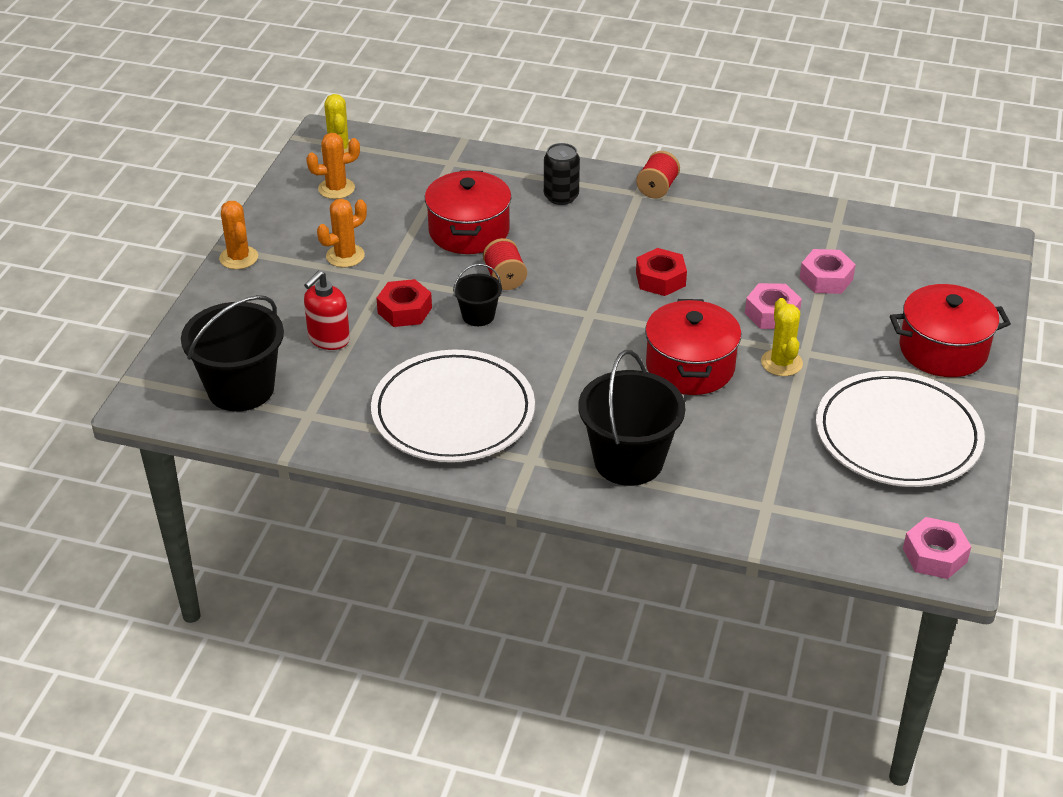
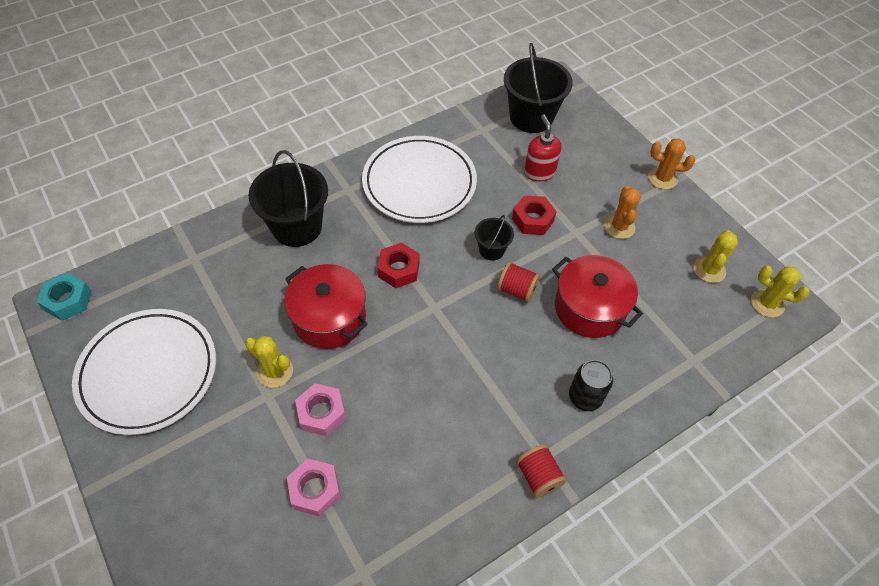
camera: 130 degrees right, 15 degrees up
(336, 188) = (709, 270): orange cactus -> yellow cactus
(660, 279) = (427, 377): red nut -> red nut (398, 269)
(934, 555) = (68, 300): pink nut -> turquoise nut
(943, 350) = (166, 488): red pot -> none

